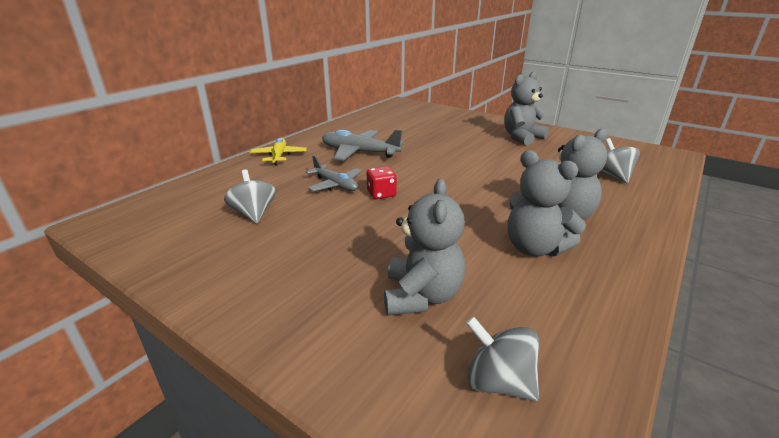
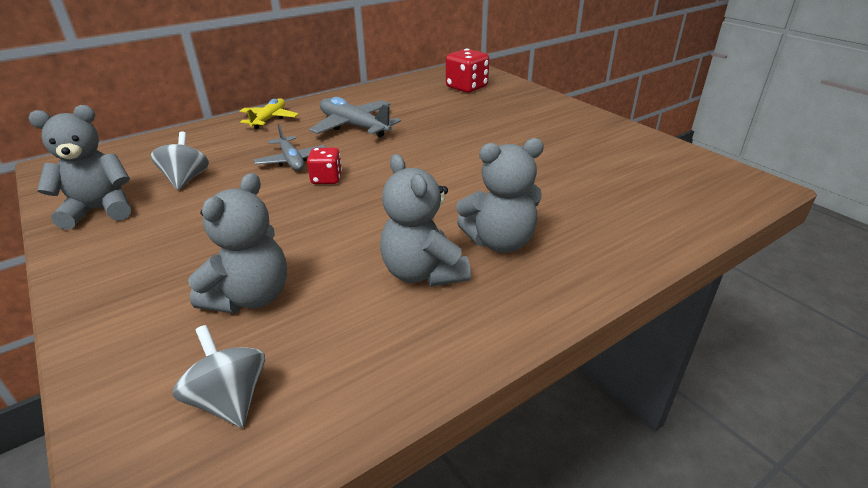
camera: 20 degrees right, 5 degrees up
(416, 116) = (466, 87): none -> red dice
(522, 138) = (567, 133): grey teddy bear -> grey teddy bear (100, 210)
(612, 176) = (629, 202): grey spinning top -> none

